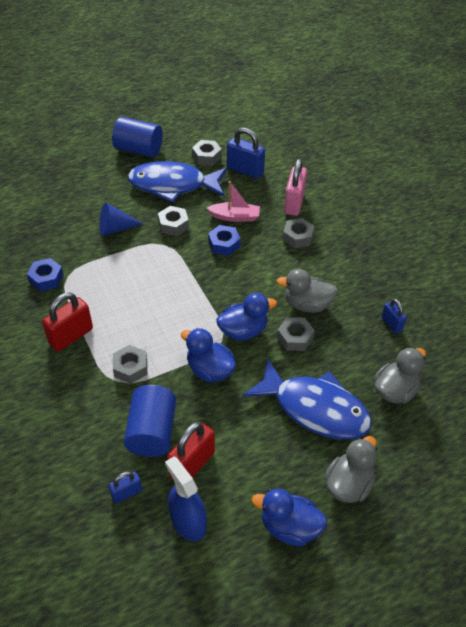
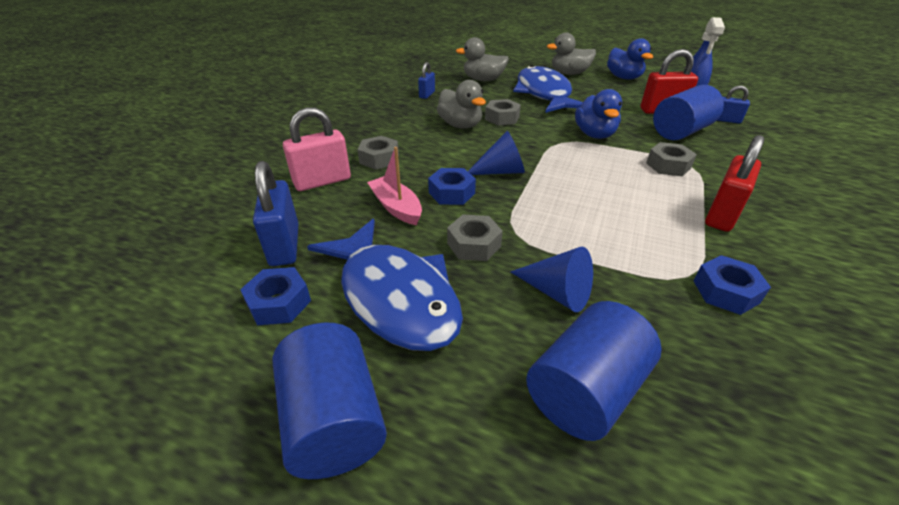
camera: 130 degrees left, 10 degrees down
(71, 336) = (722, 215): red padlock -> red padlock turned 60 degrees counterclockwise
(75, 203) = (585, 391): none -> blue cylinder
(206, 157) = (279, 303): grey nut -> blue nut
(221, 279) = (501, 171): none -> blue cone
(243, 331) = (535, 138): blue duck -> none

